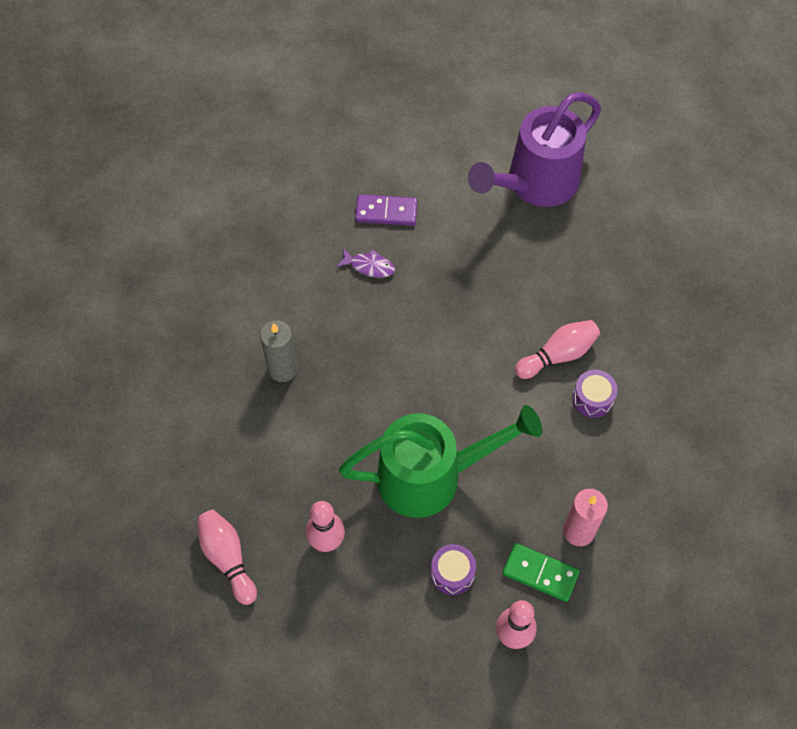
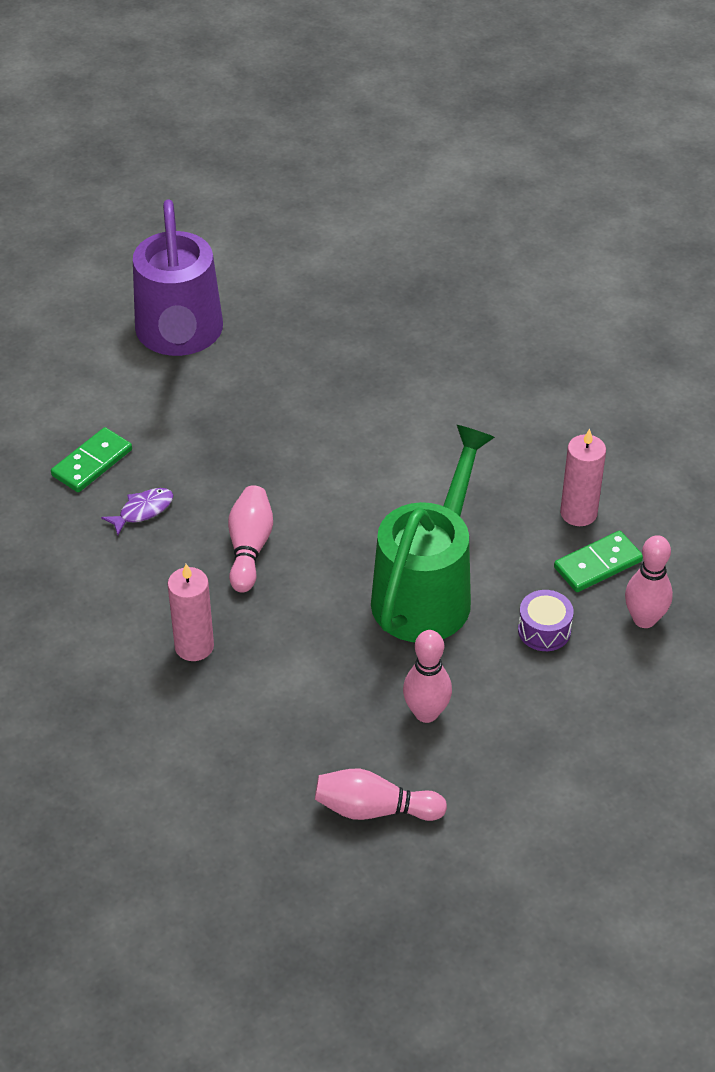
camera: 55 degrees left, 15 degrees down
(282, 369) = (194, 646): grey candle -> pink candle
(386, 212) = (92, 463): purple domino -> green domino
(558, 355) = (383, 425): pink bowling pin -> pink bowling pin (249, 548)
(592, 398) = (452, 427): purple drum -> none

